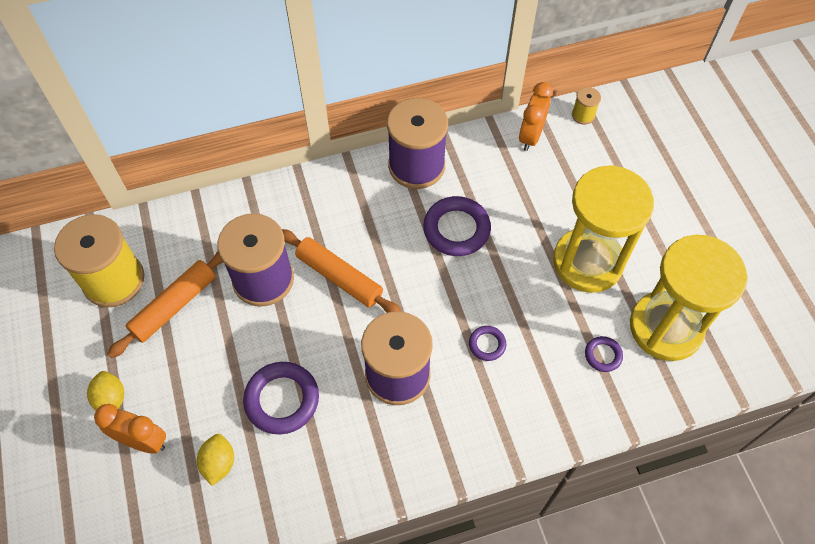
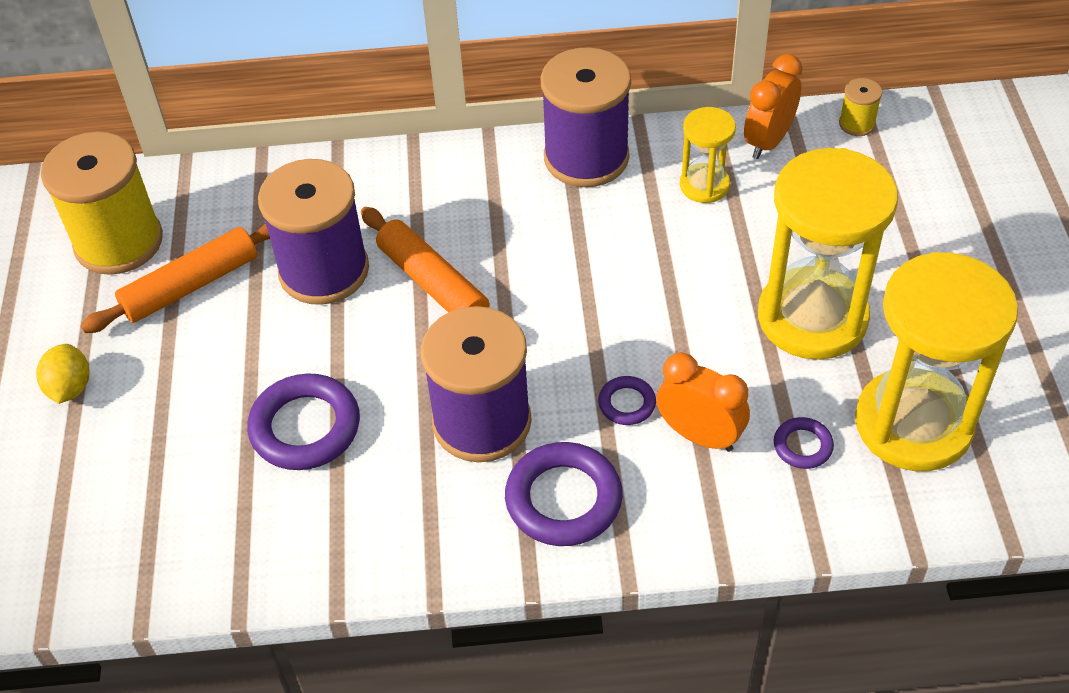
camera: 15 degrees right, 10 degrees down
(143, 441) = (97, 447): orange clock -> orange clock (700, 436)
(219, 463) = (192, 493): yellow lemon -> none
(456, 229) = (623, 246): purple ring -> purple ring (563, 499)
(498, 175) = (704, 185): none -> yellow hourglass

